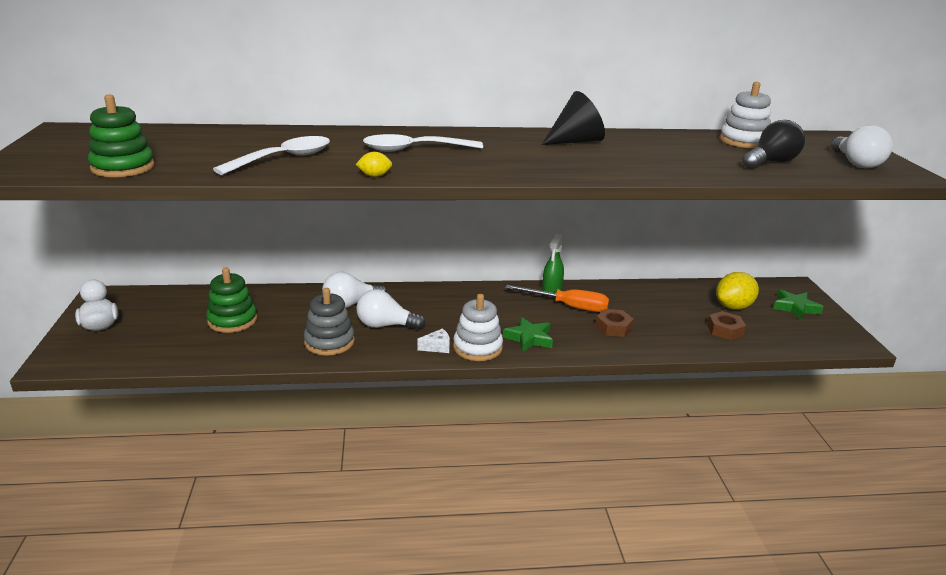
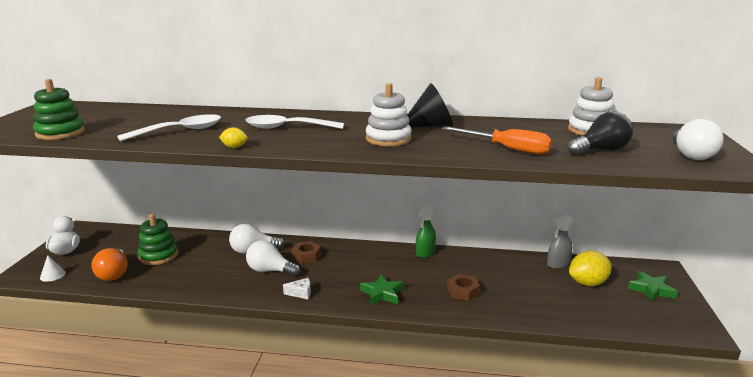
camera: 15 degrees right, 5 degrees down
(103, 357) = (52, 275): none -> white cone
(187, 347) = (114, 274): none -> orange light bulb
(329, 342) = (219, 280): grey stacking toy -> none
(477, 347) = (334, 297): white stacking toy -> white stacking toy (388, 139)
(568, 306) = (432, 269): orange screwdriver -> orange screwdriver (507, 149)
(695, 290) = (558, 264): none -> grey spray bottle
(725, 330) = (568, 304): brown nut -> brown nut (306, 256)

